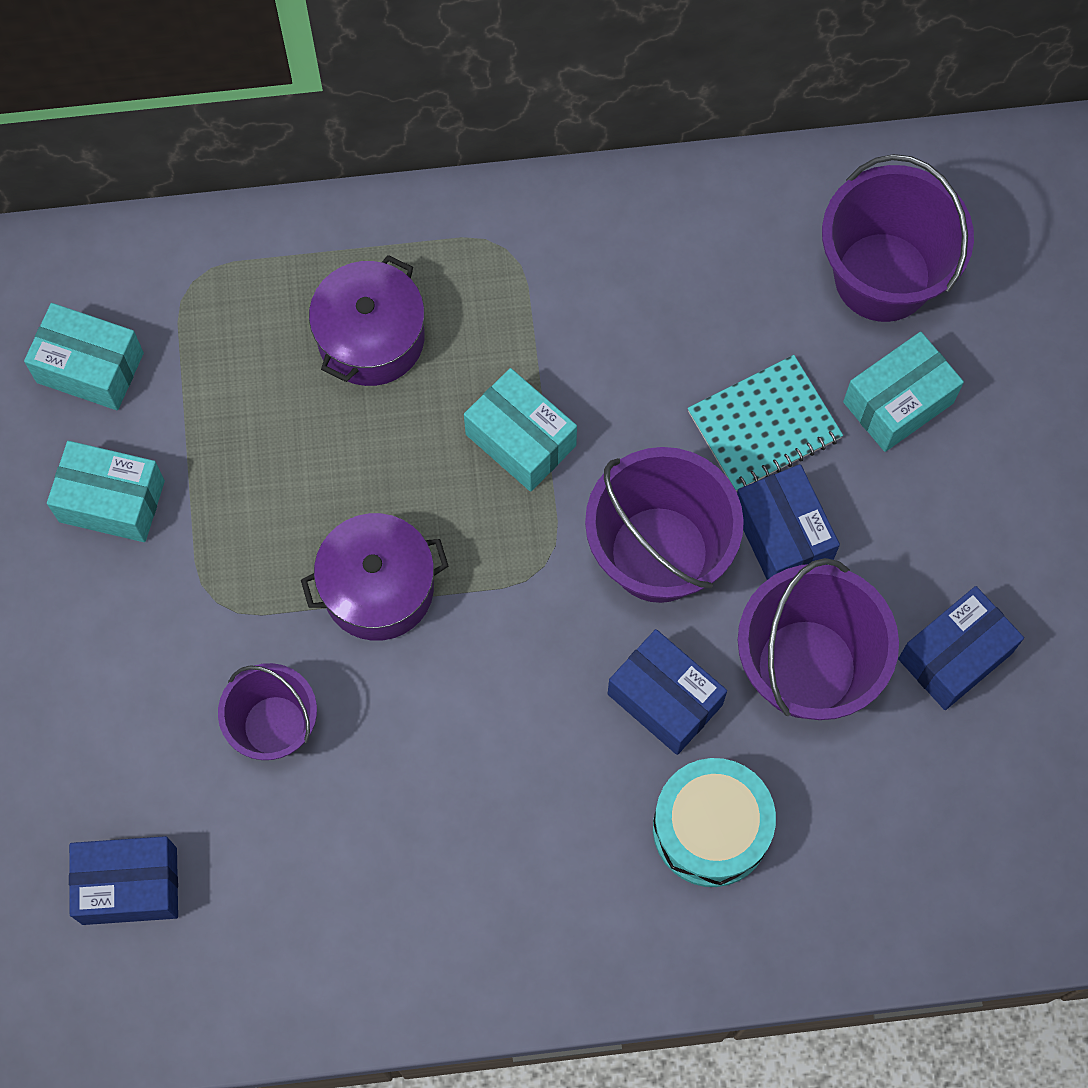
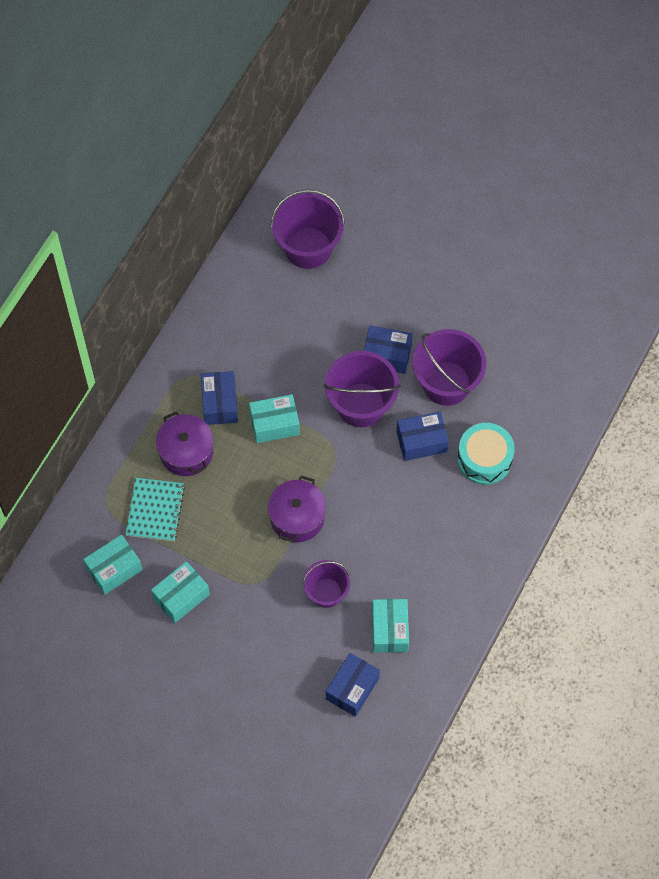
camera: 55 degrees left, 5 degrees down
(764, 425) = (337, 331): turquoise notebook -> turquoise notebook (155, 510)
(898, 402) = (364, 278): turquoise box -> turquoise box (390, 630)
(954, 656) = (480, 328): blue box -> blue box (220, 403)

